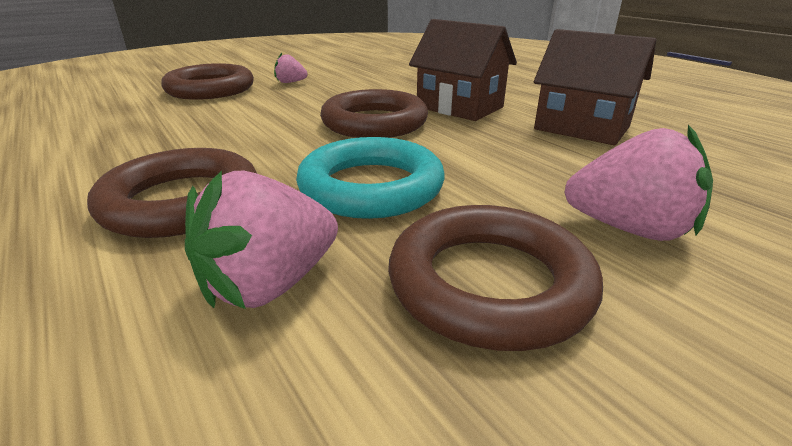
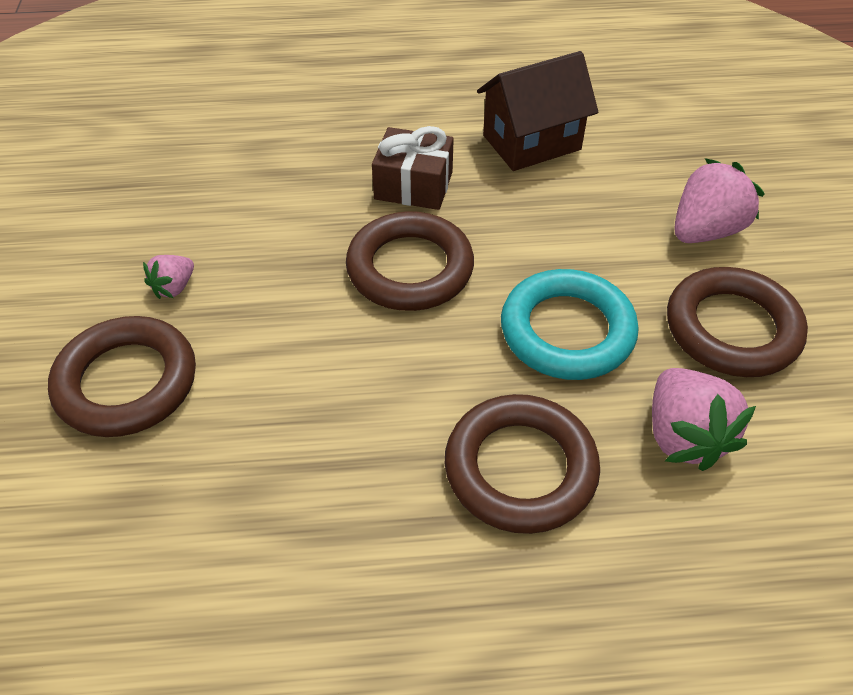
camera: 60 degrees left, 20 degrees up
(460, 107) = (413, 185): brown house -> brown gift

